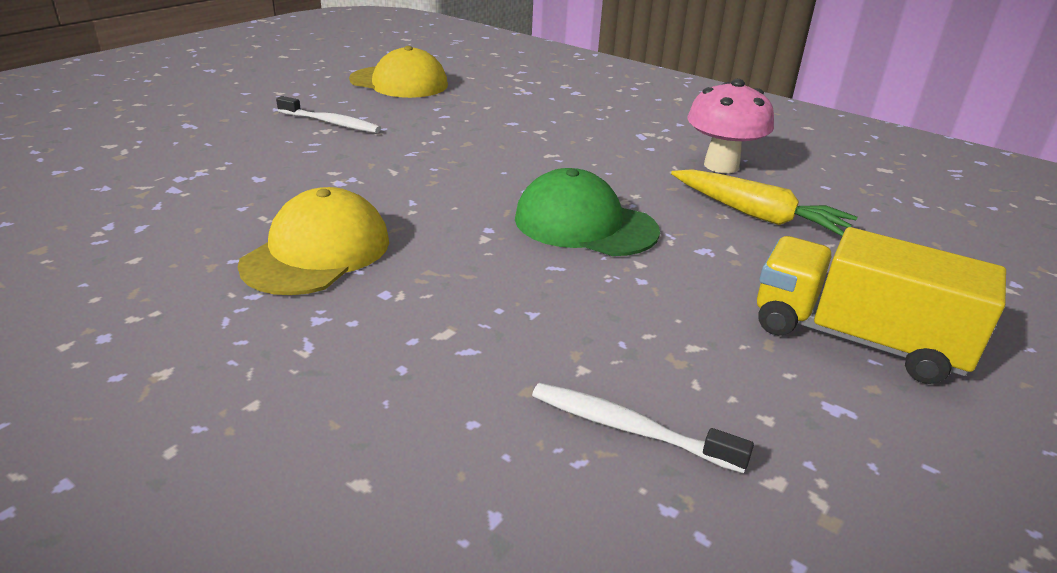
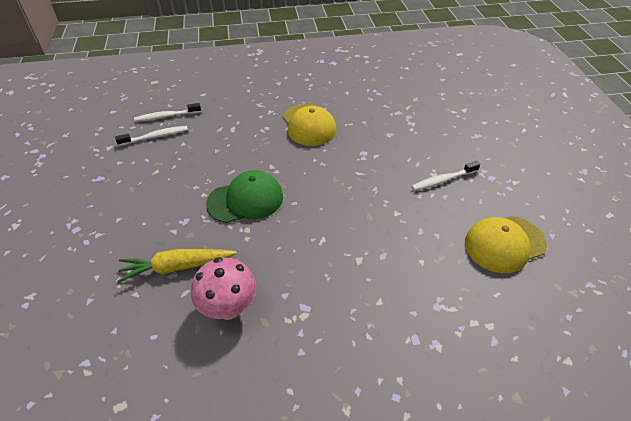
camera: 135 degrees right, 15 degrees up
(544, 475) = (166, 116): none -> white toothbrush
(855, 338) = (99, 211): yellow truck -> none

